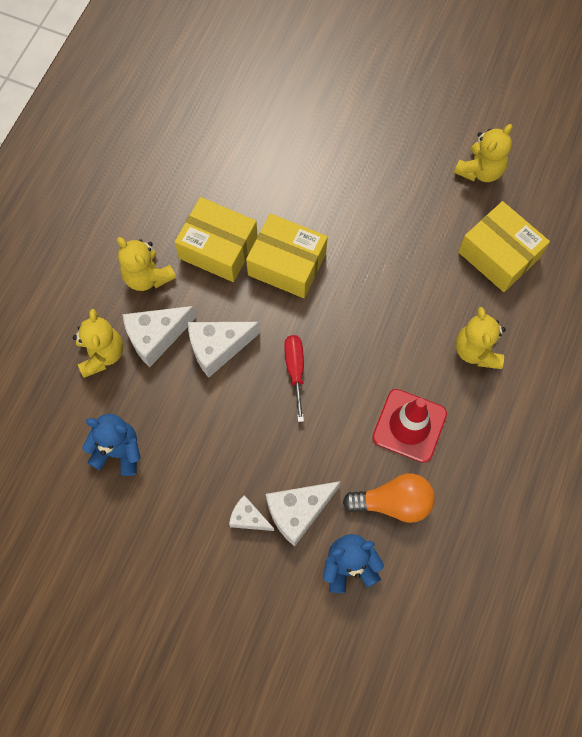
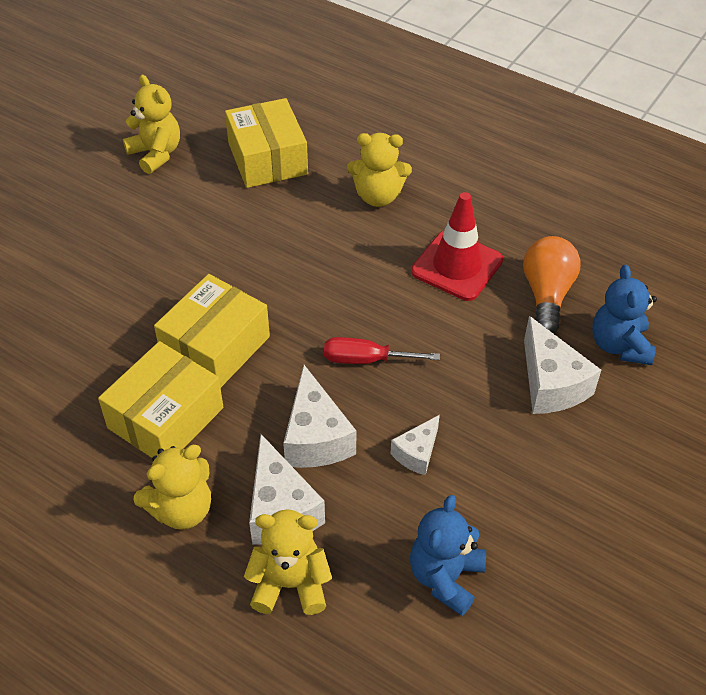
camera: 80 degrees left, 20 degrees down
(248, 518) = (555, 435): white cheese -> white cheese (417, 453)
(498, 255) = (267, 159): yellow box -> yellow box turned 75 degrees counterclockwise

